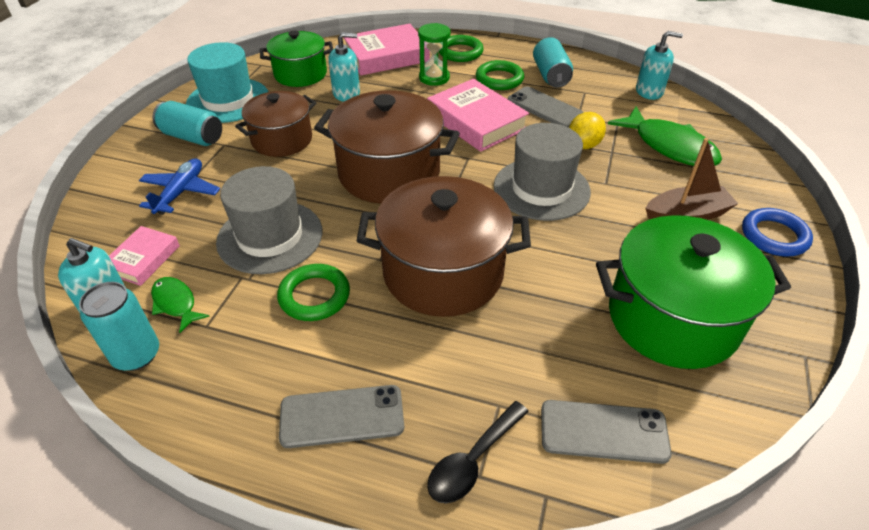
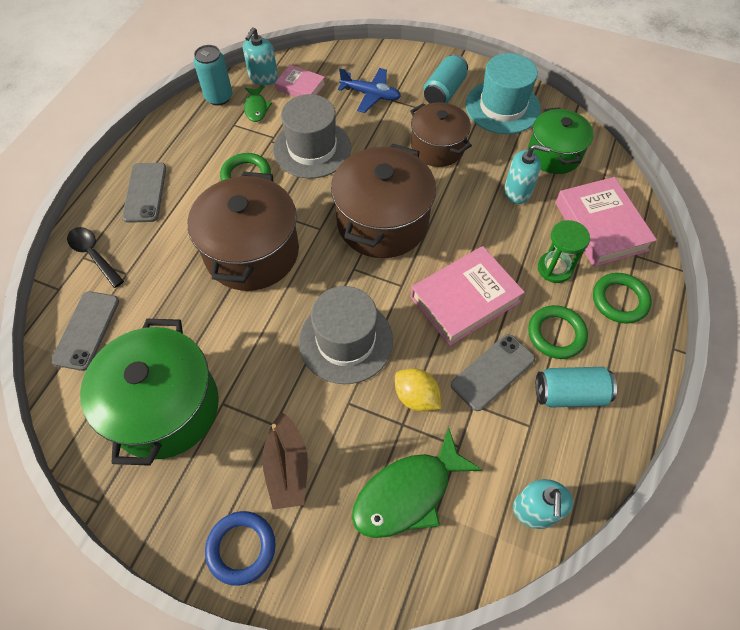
camera: 95 degrees right, 15 degrees up
(176, 303) = (256, 108): green fish -> green fish turned 120 degrees clockwise
(346, 93) = (517, 191): turquoise soap dispenser -> turquoise soap dispenser turned 75 degrees counterclockwise

